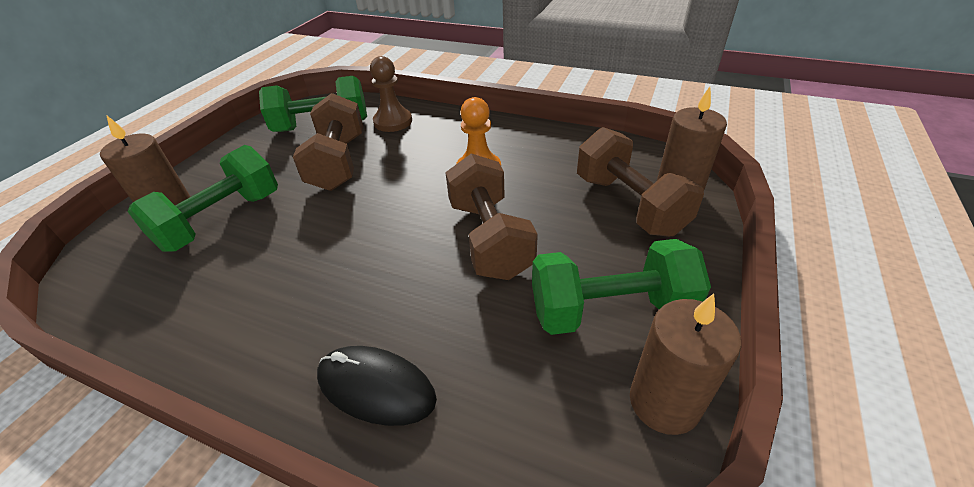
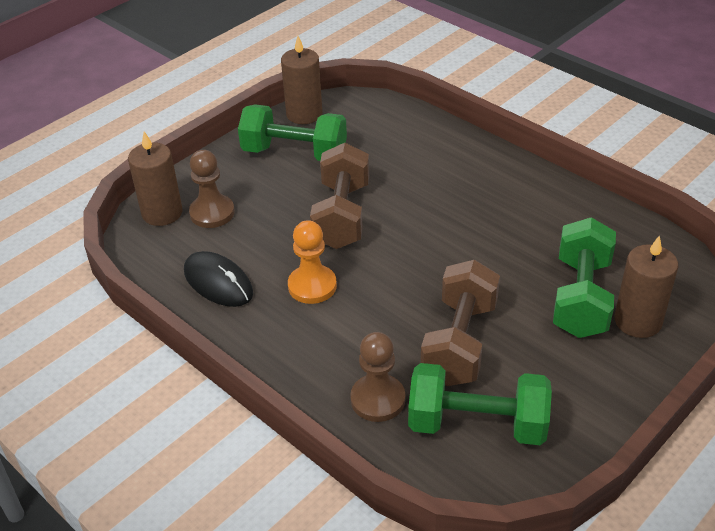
camera: 160 degrees left, 0 degrees up
(221, 220) = (581, 297): green dumbbell -> green dumbbell turned 45 degrees counterclockwise
(376, 387) = (451, 151): black mouse -> black mouse (218, 282)
(629, 204) = (212, 213): brown dumbbell -> brown pawn

